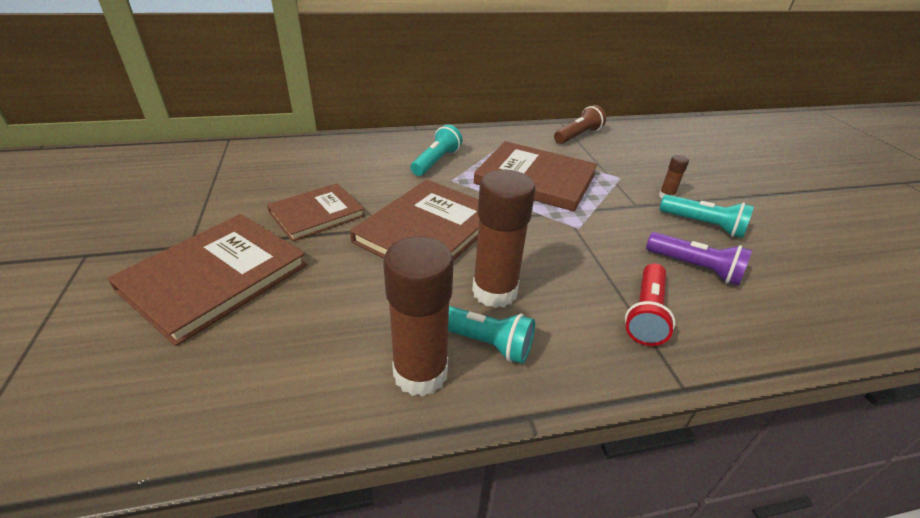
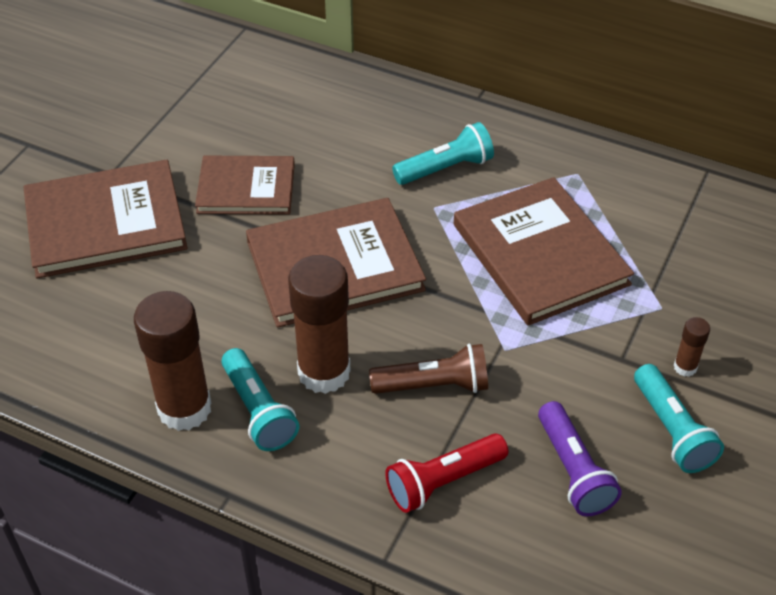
camera: 40 degrees right, 10 degrees up
(578, 136) = (699, 208): brown flashlight -> brown flashlight (434, 385)

